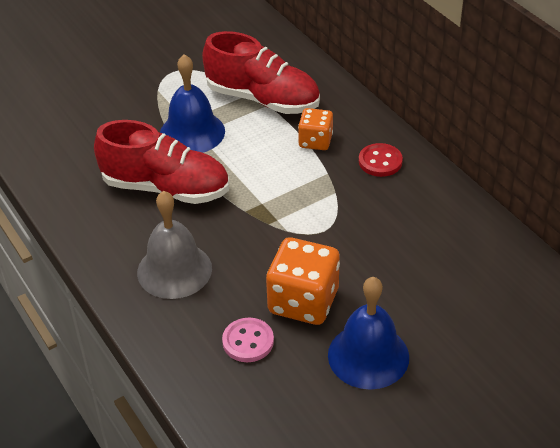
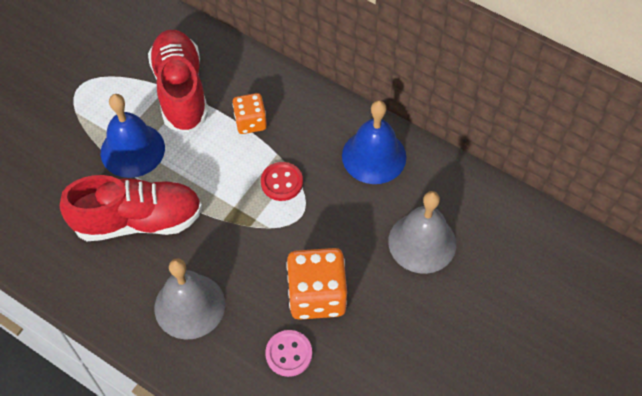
camera: 25 degrees left, 15 degrees up
(263, 99) = (181, 91): red shoe -> red shoe turned 105 degrees counterclockwise
(368, 356) = (394, 328): blue bell -> blue bell (374, 156)
(380, 161) = (317, 125): red button -> red button (282, 182)
(438, 290) = (422, 242): none -> grey bell

